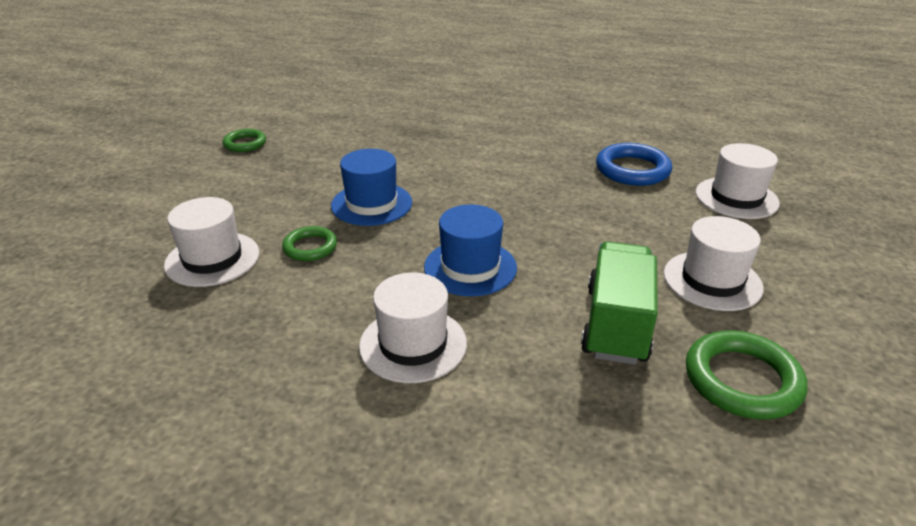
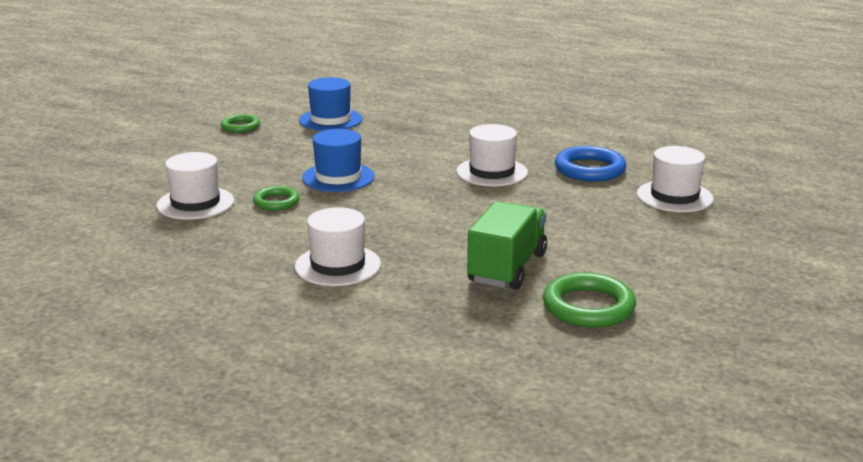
camera: 10 degrees right, 10 degrees down
(470, 267) = (404, 224): blue hat -> blue hat (330, 120)
(712, 280) = (608, 249): white hat -> white hat (492, 172)

